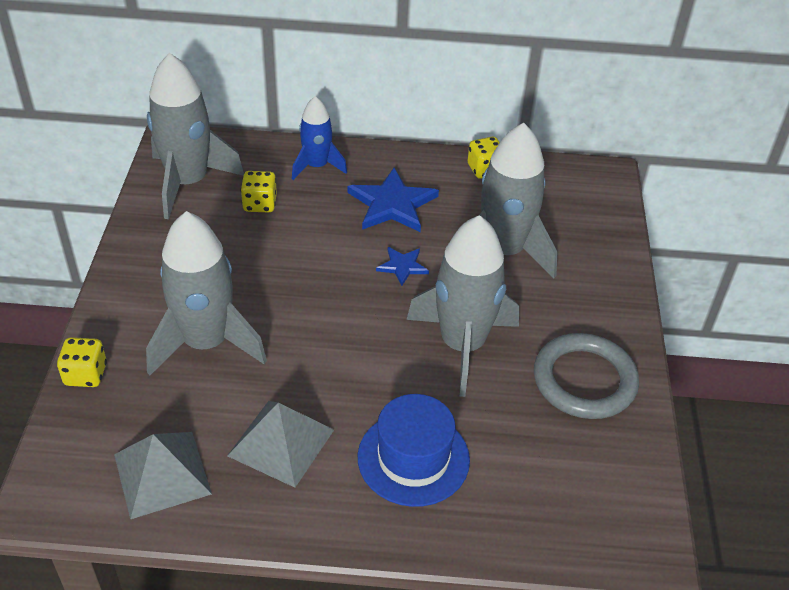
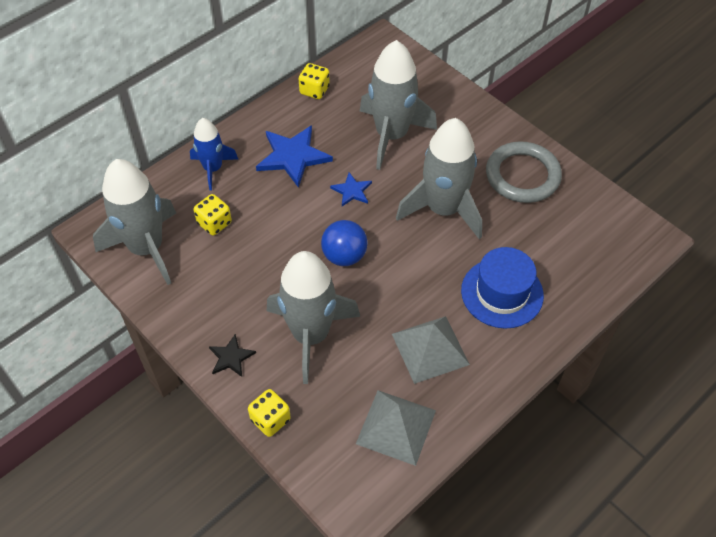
camera: 45 degrees left, 10 degrees up
(128, 305) = (231, 357): none -> black star
(321, 309) = (344, 256): none -> blue ball

